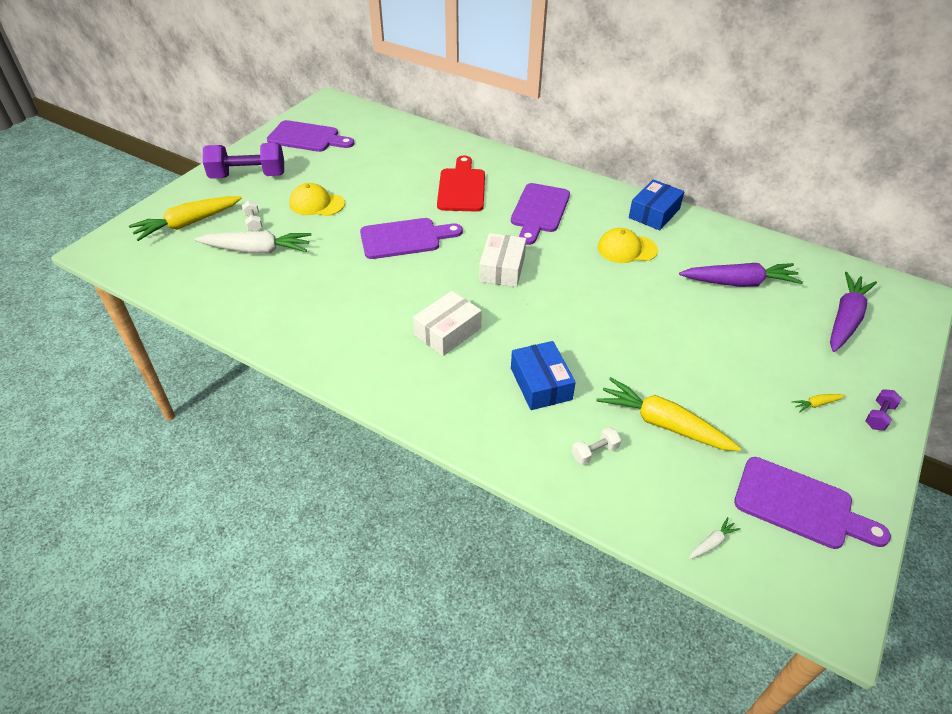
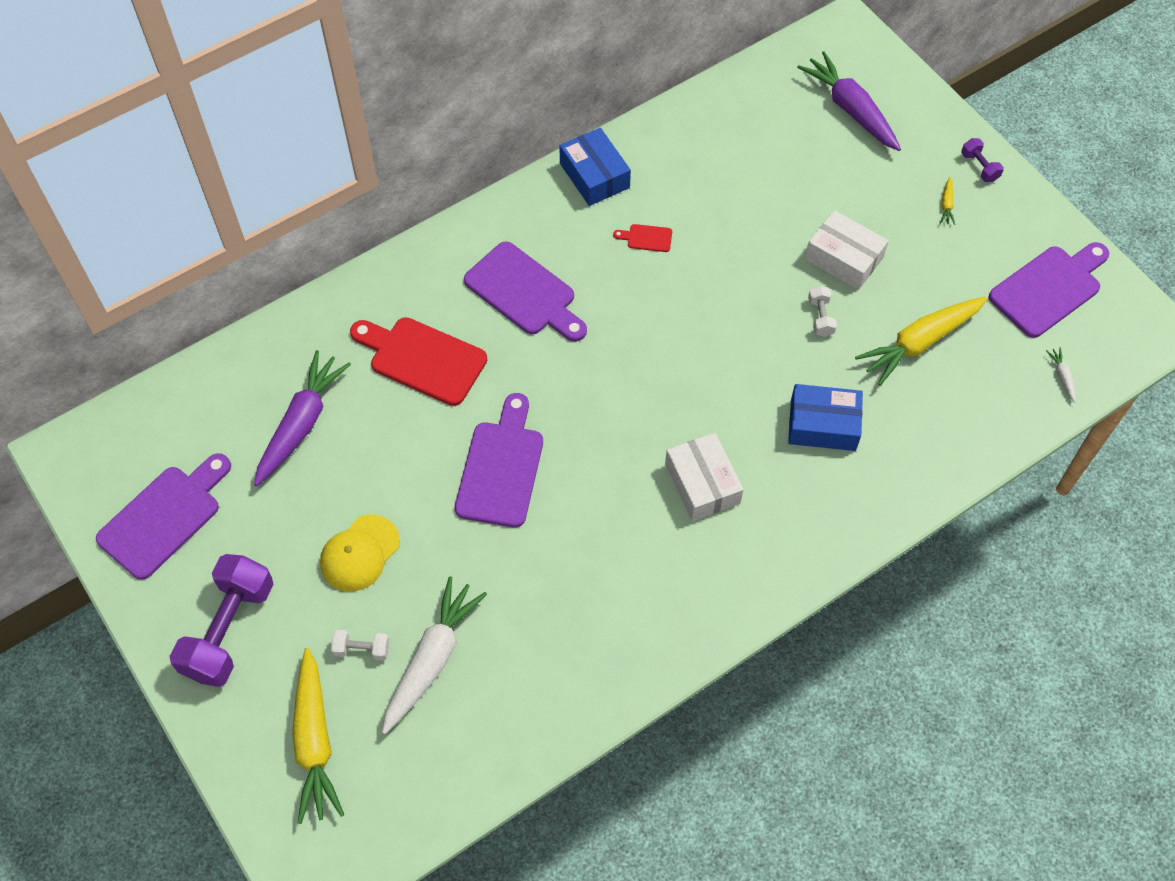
camera: 65 degrees left, 15 degrees up
(502, 269) = (618, 382): white box -> white box (844, 258)
(594, 452) = (931, 419): white dumbbell -> white dumbbell (820, 317)
(626, 249) = (646, 238): yellow cap -> red cutting board
(739, 283) = (756, 164): purple carrot -> purple carrot (302, 423)

